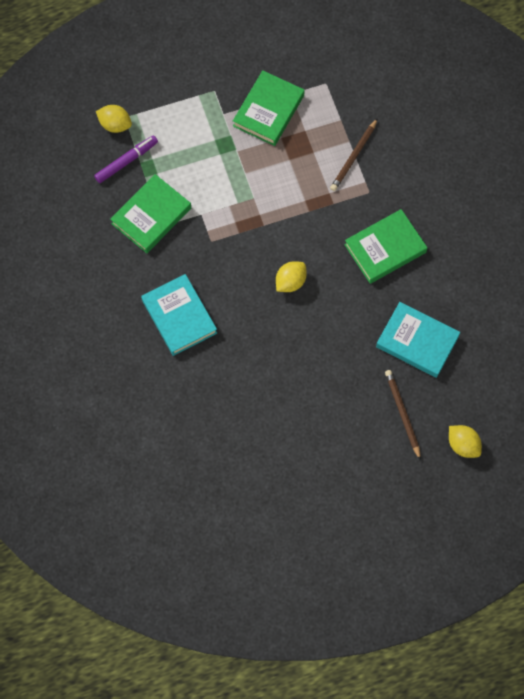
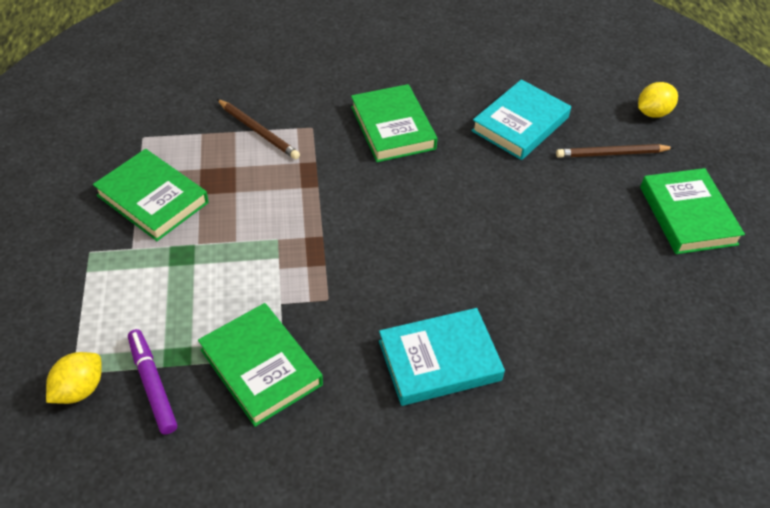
camera: 80 degrees left, 20 degrees down
(290, 282) = (415, 223): yellow lemon -> none
(349, 472) = (688, 215): none -> green book

